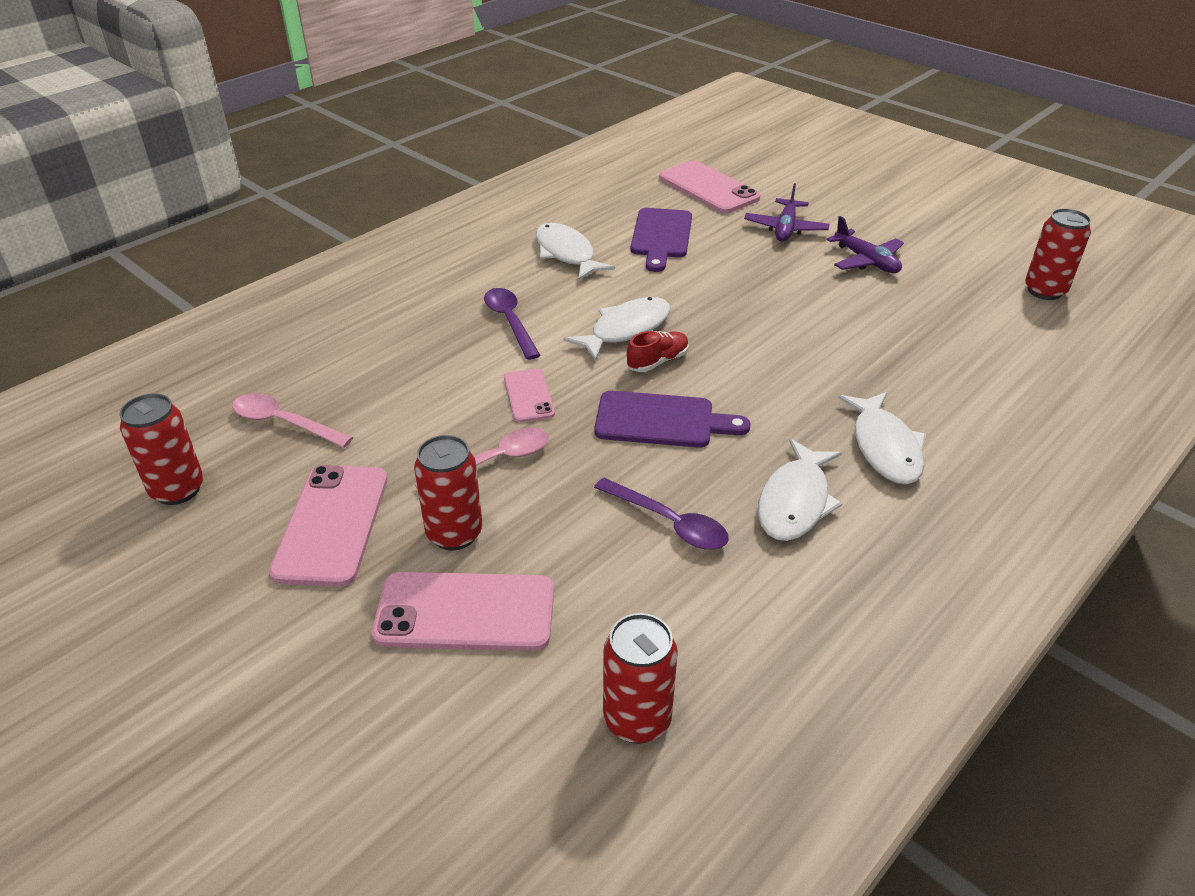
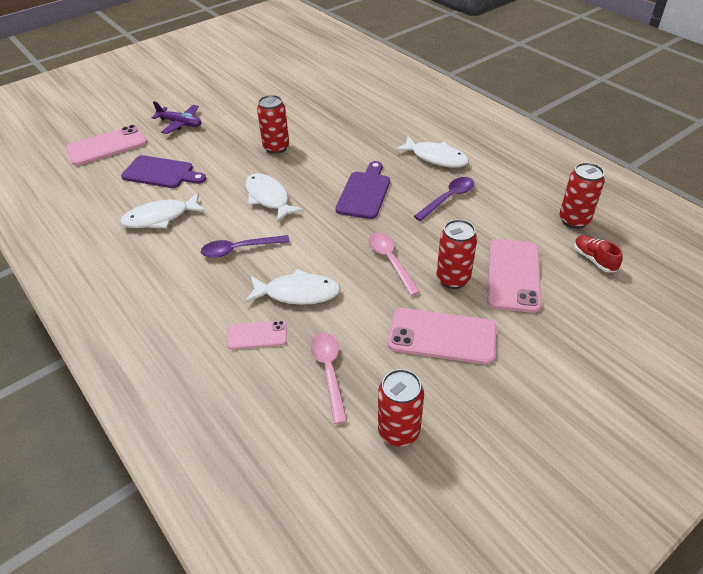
camera: 80 degrees left, 5 degrees up
(284, 423) = (329, 372): pink spoon -> pink spoon turned 135 degrees clockwise
(528, 396) = (328, 244): pink phone -> pink phone (257, 335)
(657, 361) = (307, 188): red shoe -> red shoe (594, 259)
(866, 261) = (232, 103): purple plane -> none
(884, 447) = (399, 126): white fish -> white fish (298, 293)
(1044, 291) = (286, 60): red can -> red can (276, 147)

